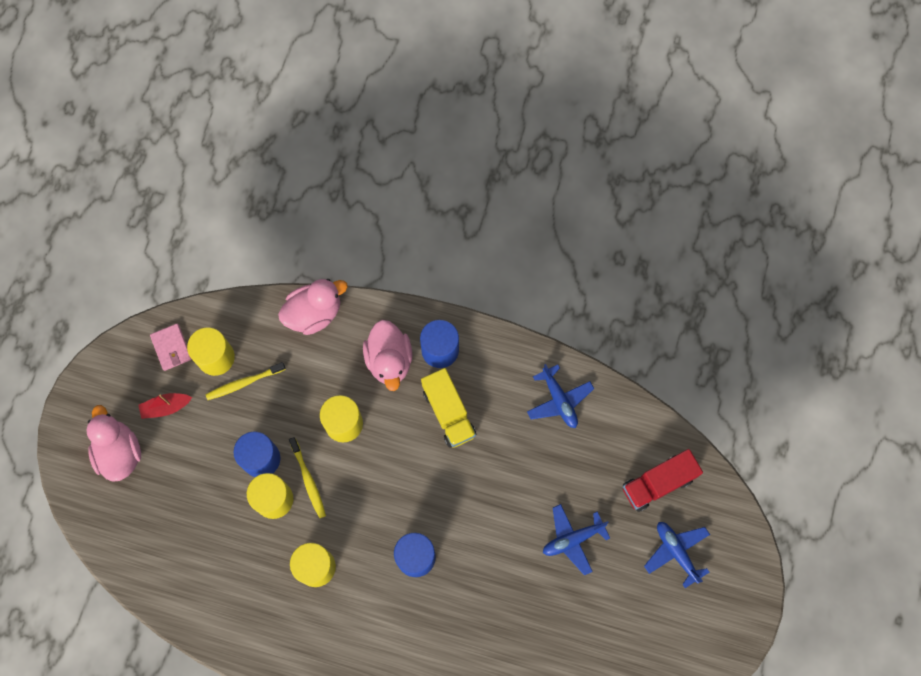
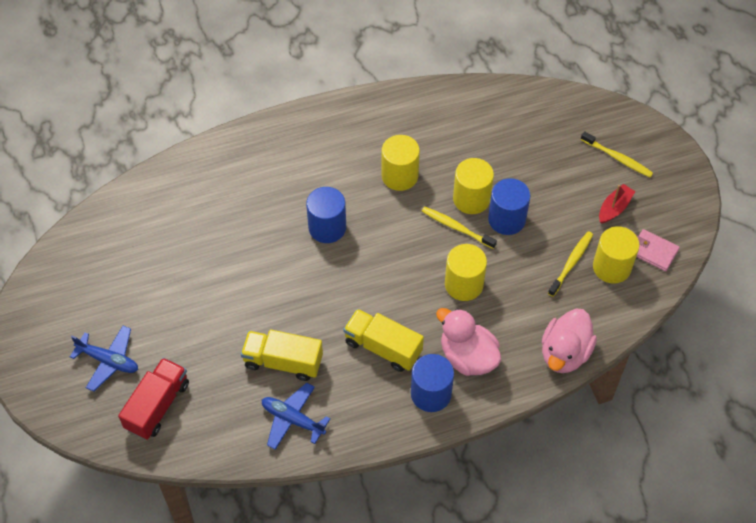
camera: 145 degrees right, 15 degrees down
(119, 452) = (617, 158): pink duck -> yellow toothbrush
(535, 454) = (283, 362): none -> yellow truck
(573, 539) = (206, 316): blue plane -> none

